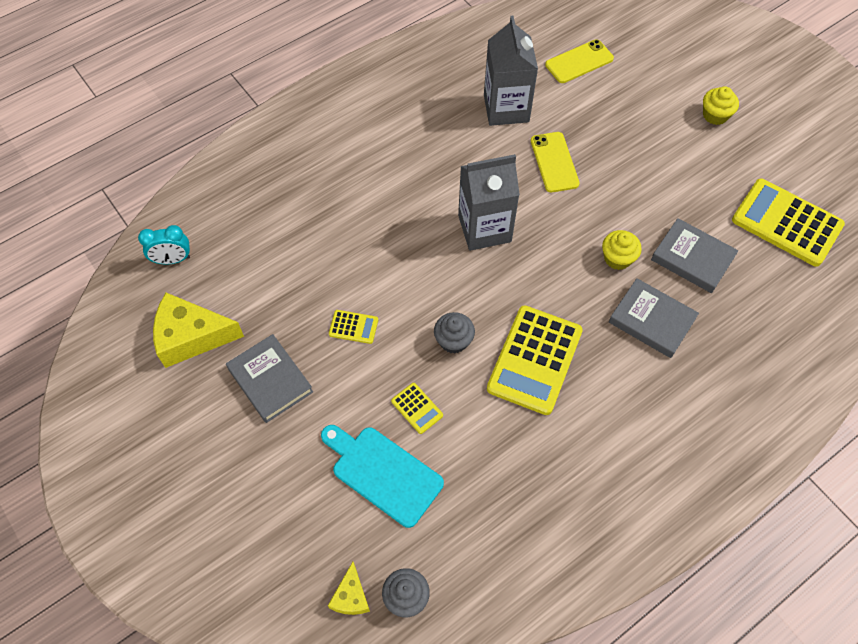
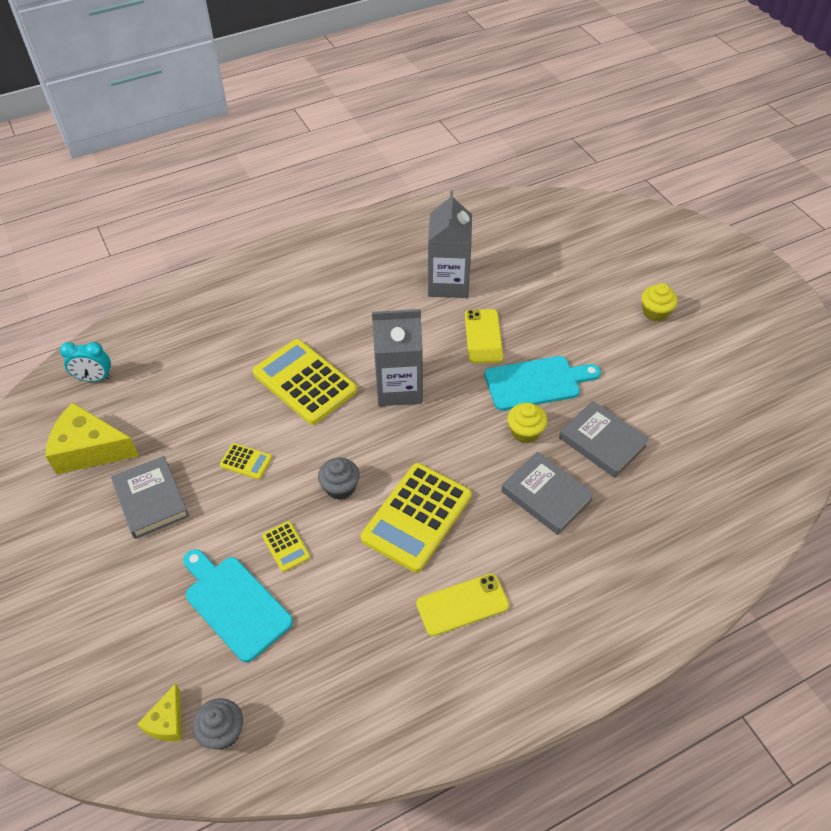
camera: 10 degrees right, 10 degrees down
(579, 62) = (530, 250): yellow phone -> yellow phone (462, 604)
(617, 205) = (536, 382): none -> turquoise cutting board
(786, 223) = (708, 421): yellow calculator -> yellow calculator (304, 382)

